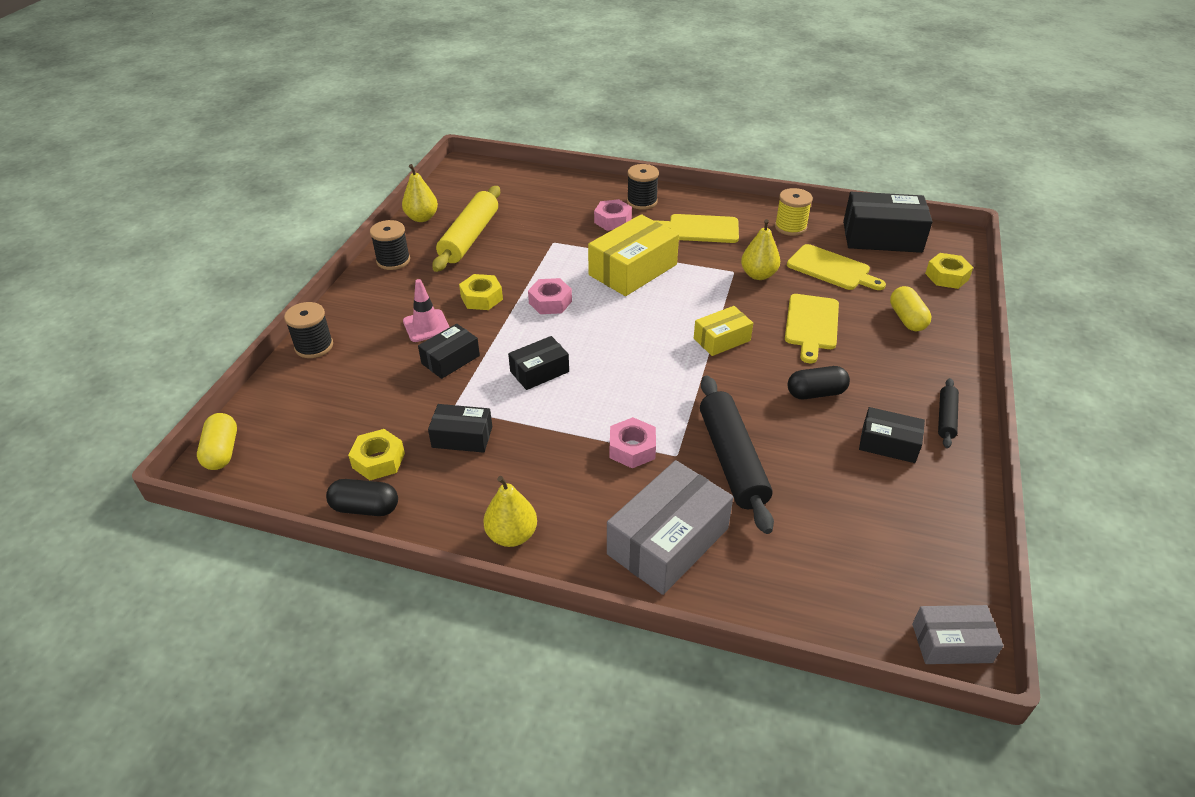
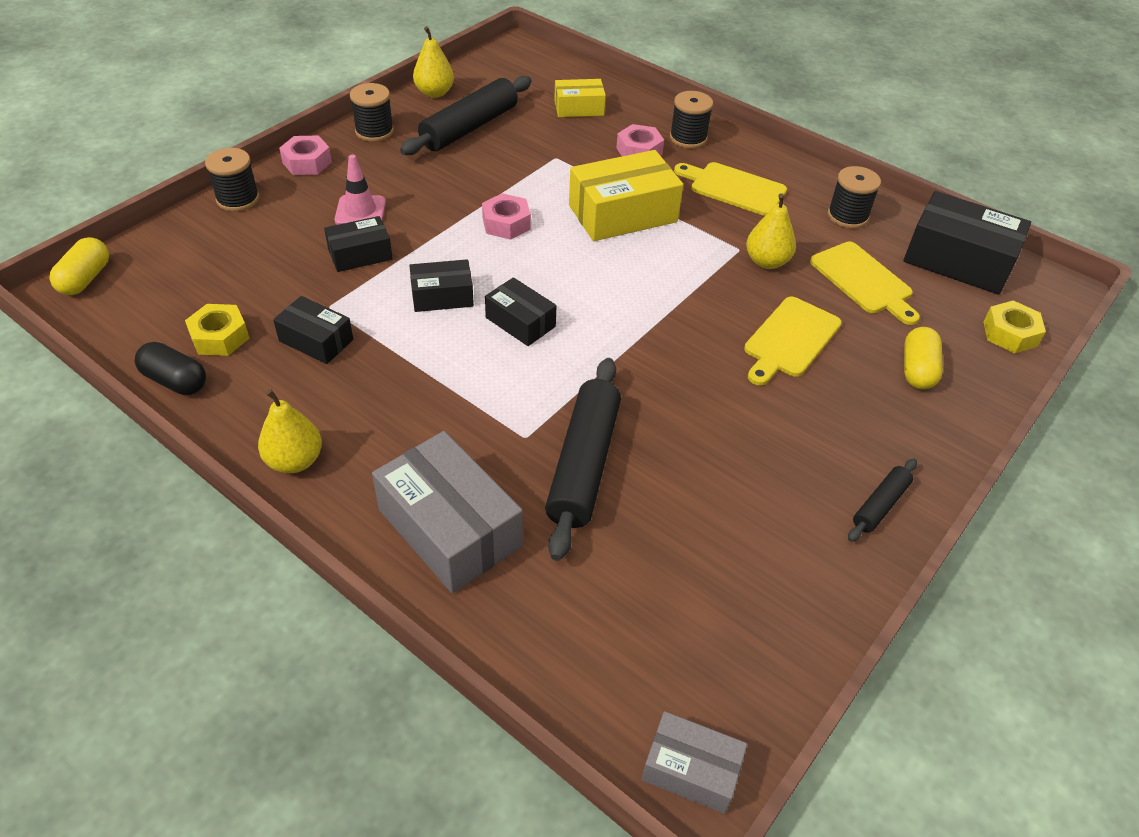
camera: 20 degrees right, 5 degrees up
(470, 237) = (470, 128): yellow rolling pin -> black rolling pin
(481, 298) = (437, 197): yellow nut -> none
(632, 448) = (482, 413): pink nut -> pink nut (307, 162)
(668, 541) = (449, 528): grey box -> grey box turned 75 degrees clockwise
(722, 339) = (669, 324): yellow box -> yellow box (579, 108)
(790, 227) = (847, 216): yellow spool -> black spool
(816, 393) = (737, 421): black capsule -> none
(888, 444) = (783, 511): black box -> black box (520, 322)

